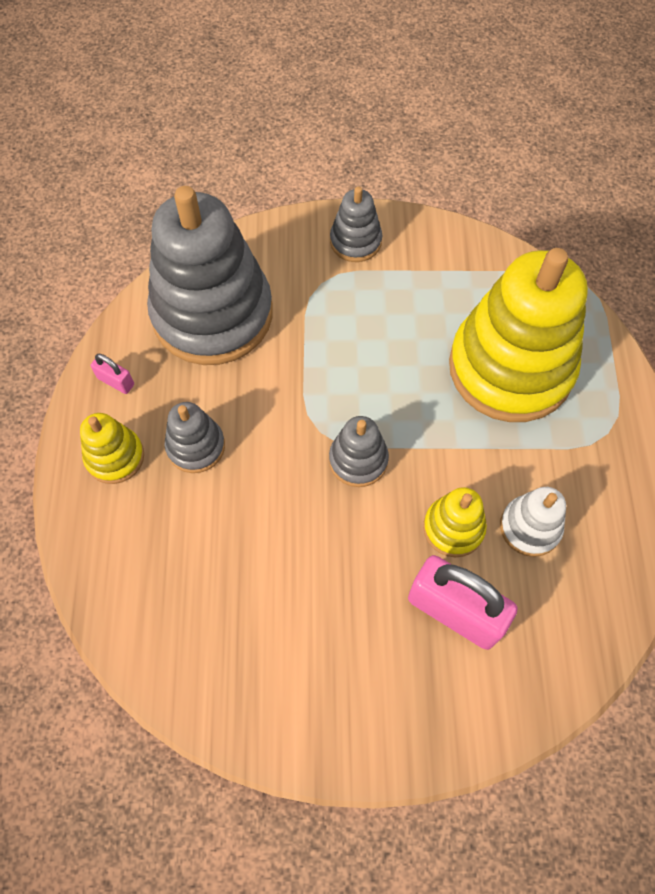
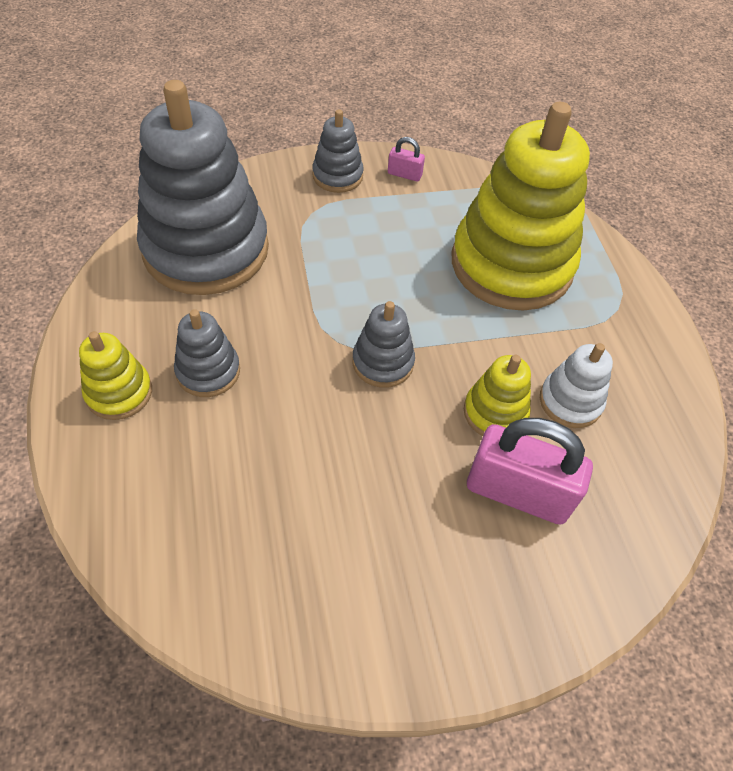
camera: 15 degrees left, 10 degrees down
(116, 381) = (111, 320): pink padlock -> pink padlock (404, 174)

